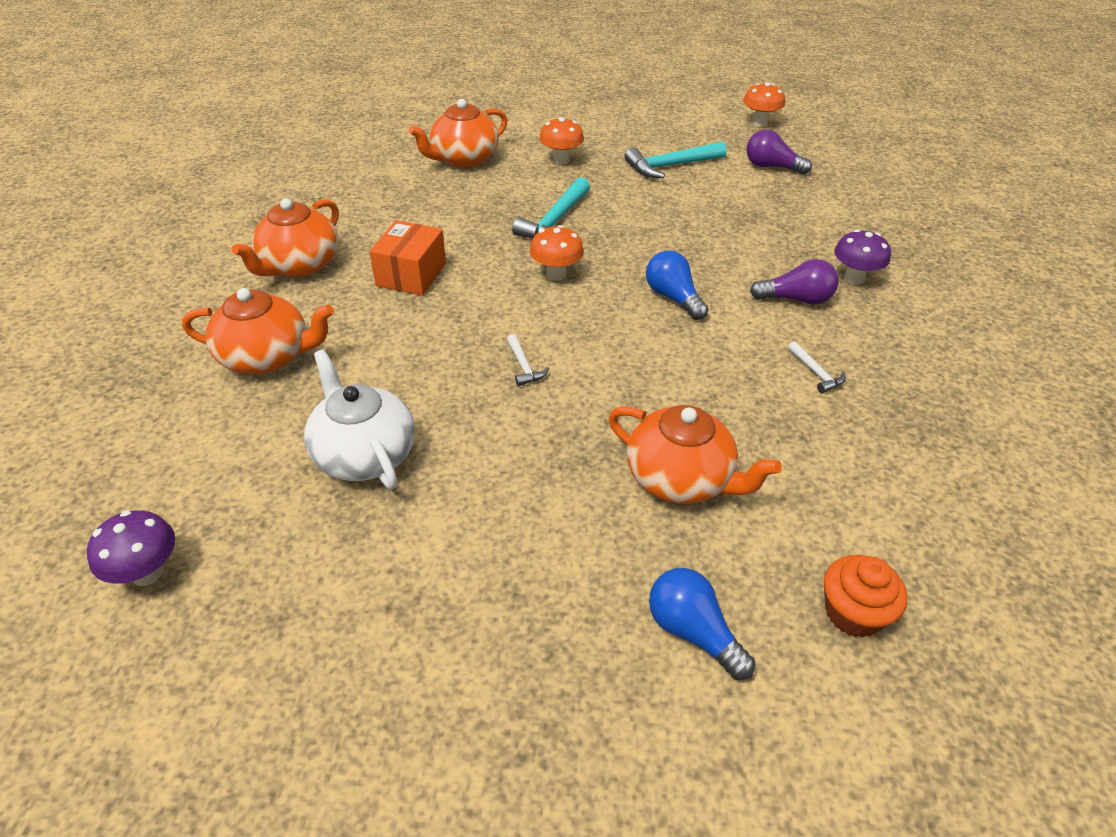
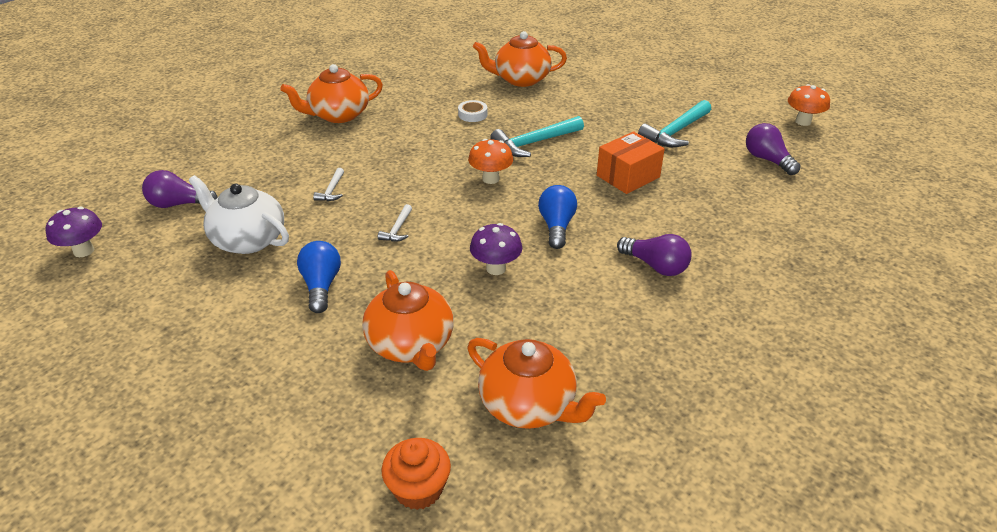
camera: 35 degrees right, 5 degrees down
(216, 452) = (179, 204): none -> purple light bulb
(267, 357) = (261, 162): orange teapot -> orange teapot (529, 405)
(364, 454) = (248, 239): white teapot -> white teapot turned 60 degrees counterclockwise
(411, 274) = (396, 144): orange box -> orange box (628, 176)
(457, 213) = (472, 114): none -> white tape
(561, 160) = (591, 101): orange mushroom -> none
(670, 166) = (675, 132): turquoise hammer -> turquoise hammer turned 60 degrees counterclockwise
(693, 632) = (303, 437): blue light bulb -> blue light bulb (321, 286)
(816, 373) = (601, 324): white hammer -> white hammer (332, 190)
(854, 278) = (729, 270): purple mushroom -> purple mushroom (496, 268)

